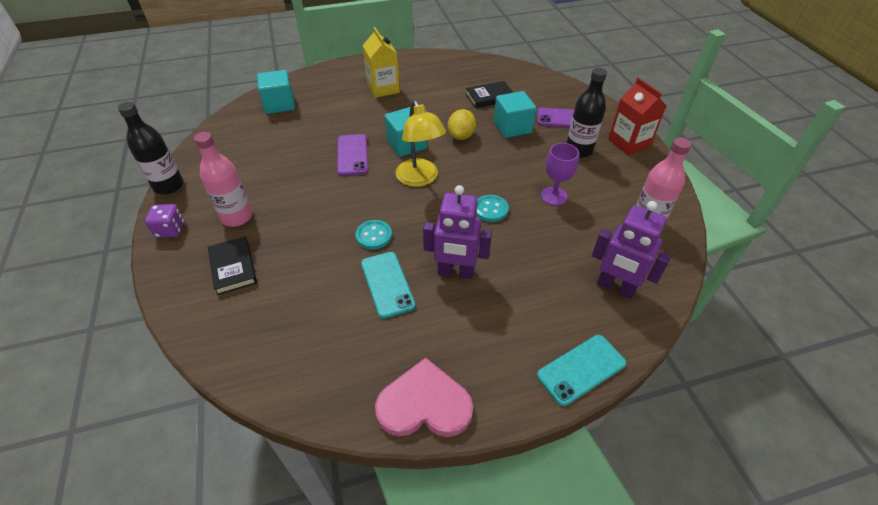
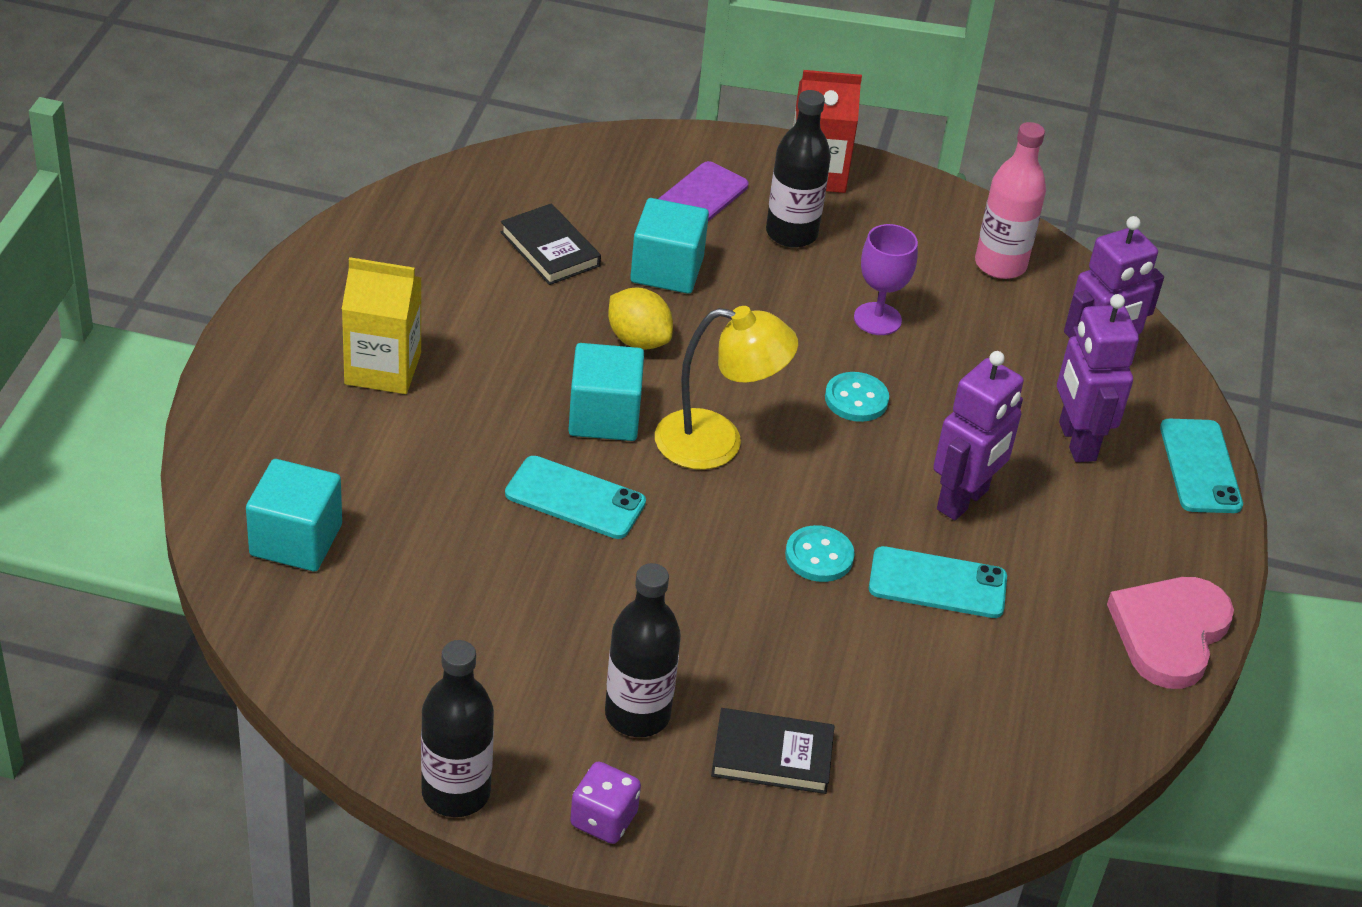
camera: 65 degrees left, 5 degrees down
(237, 217) = (637, 714): pink bottle -> black bottle
(352, 155) = (575, 498): purple phone -> turquoise phone
(489, 97) = (550, 249): black book -> black book turned 45 degrees counterclockwise
(544, 302) = (1076, 441): none -> purple robot

